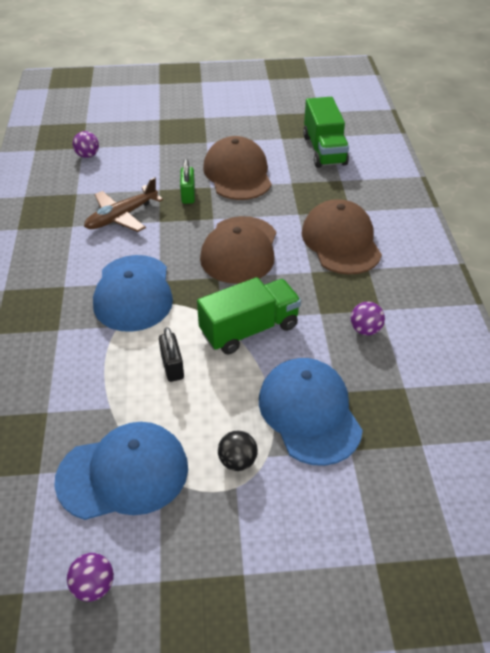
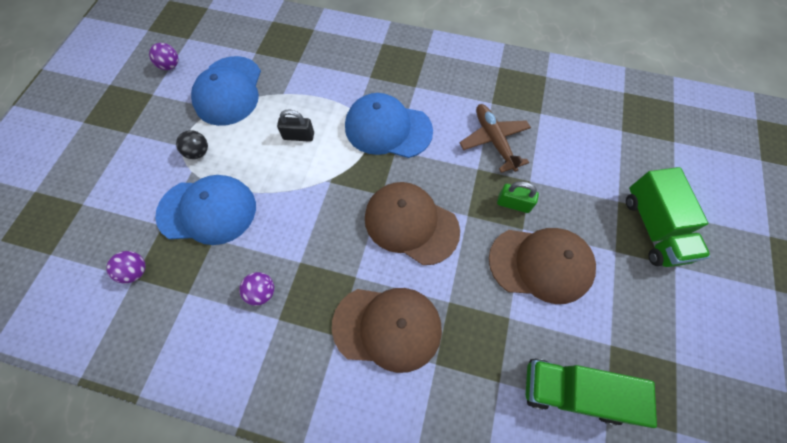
camera: 110 degrees right, 20 degrees up
(87, 155) = (606, 132): purple ball -> purple ball (136, 271)
(249, 329) = (309, 198): green truck -> green truck (653, 228)

